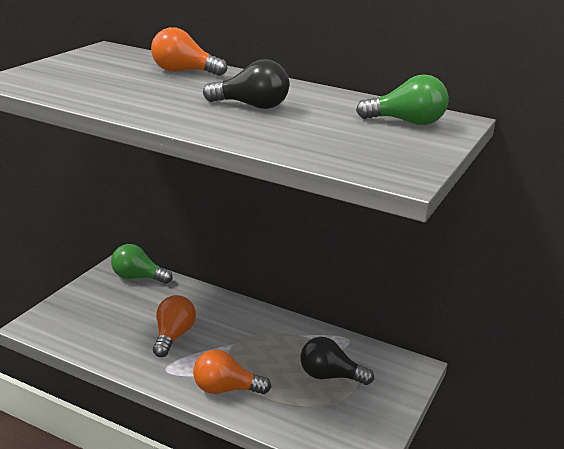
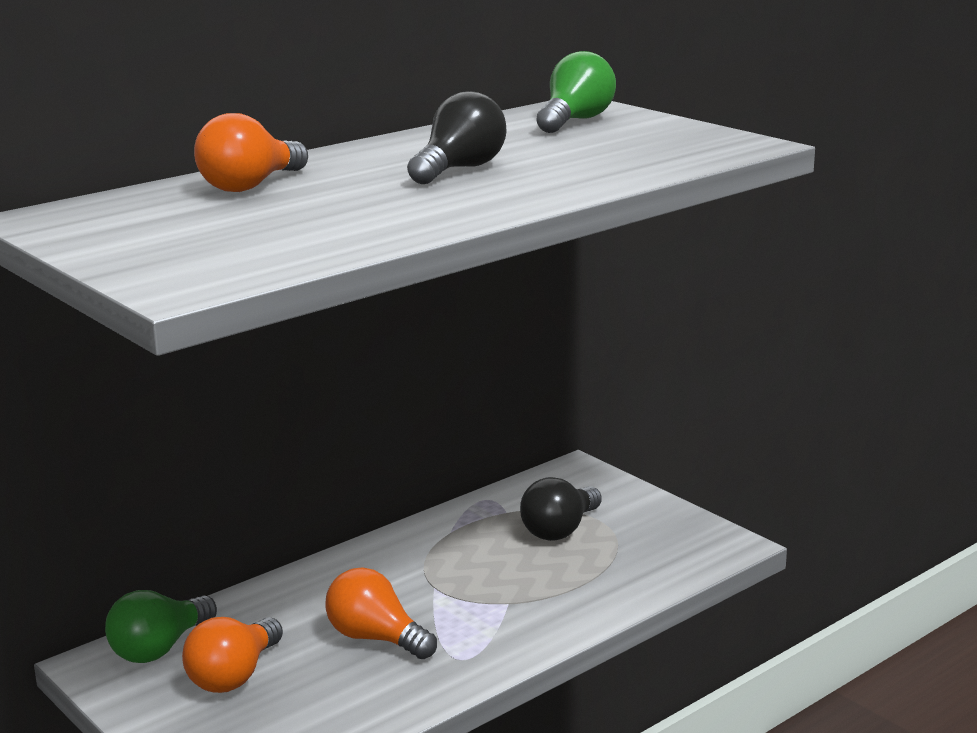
camera: 65 degrees left, 5 degrees down
(225, 389) = (542, 614): orange light bulb -> orange light bulb (234, 676)

